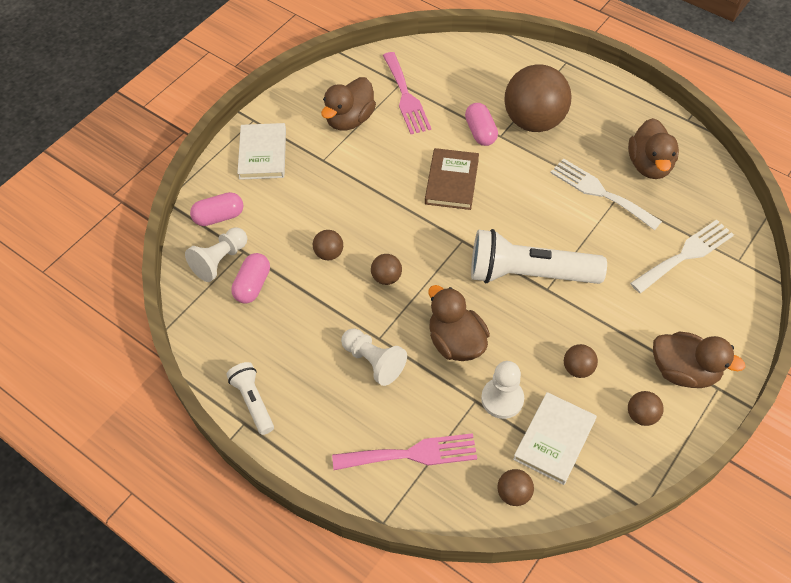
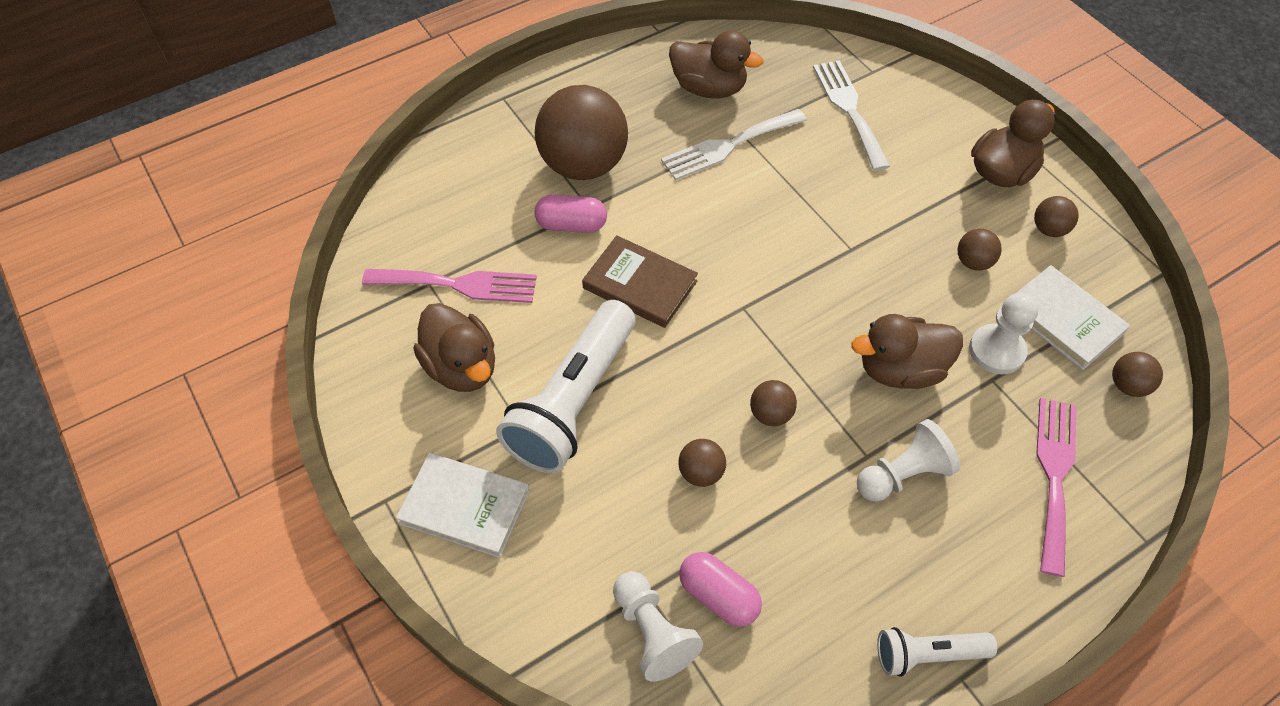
camera: 70 degrees left, 0 degrees up
(219, 217) = (562, 610): pink capsule -> none
(529, 274) = (823, 258): white flashlight -> white flashlight (573, 401)

